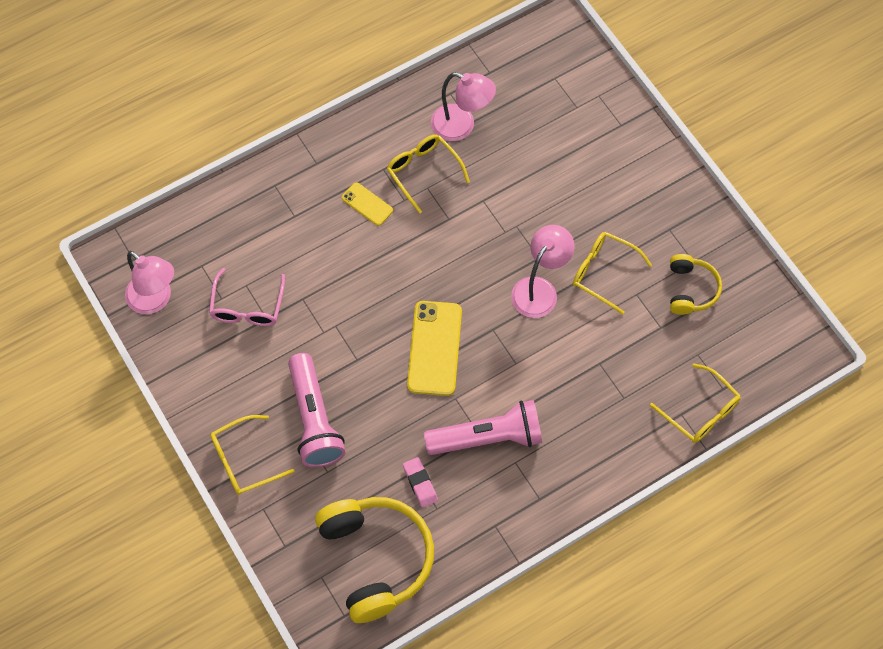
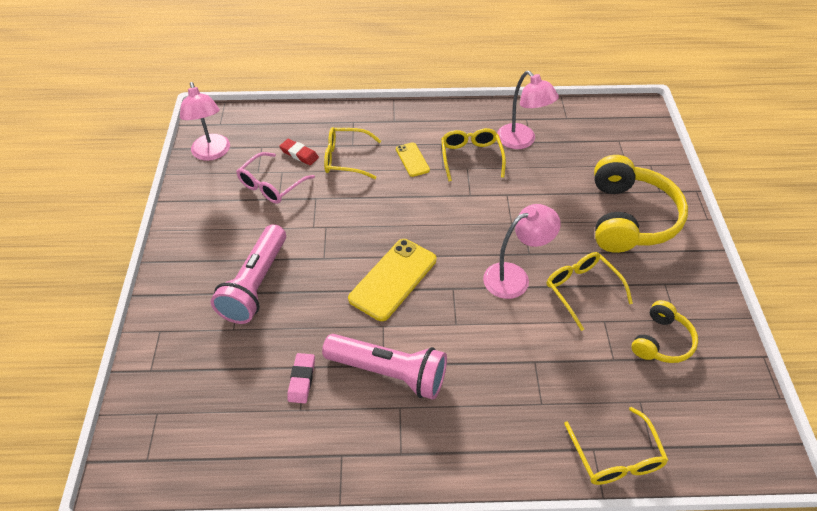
camera: 30 degrees right, 15 degrees down
(244, 460) = (177, 287): yellow glasses -> yellow glasses (346, 159)
(248, 255) = (299, 154): none -> red eraser
(376, 559) = (214, 424): yellow headphones -> yellow headphones (629, 218)

